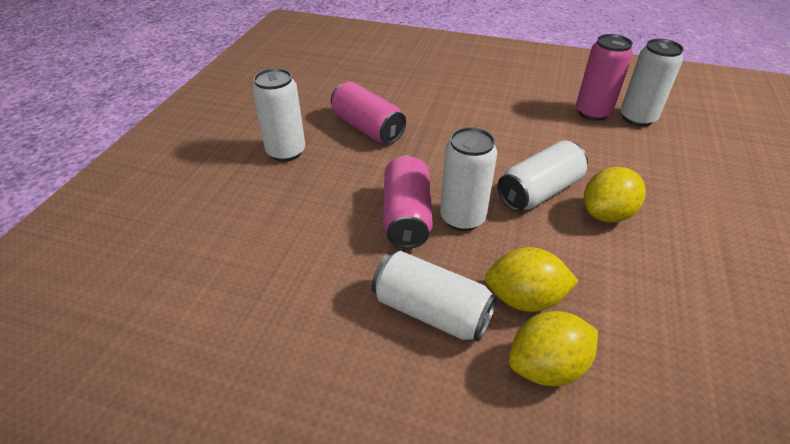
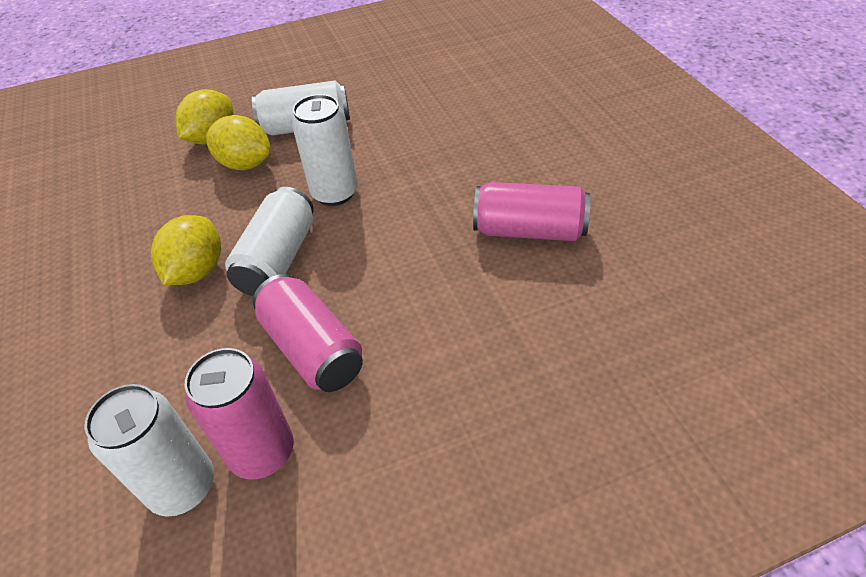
camera: 145 degrees right, 5 degrees up
(286, 152) = (562, 160): white can -> none
(407, 216) = (383, 169): pink can -> pink can (312, 349)
(524, 299) = (245, 164): yellow lemon -> yellow lemon turned 60 degrees clockwise

